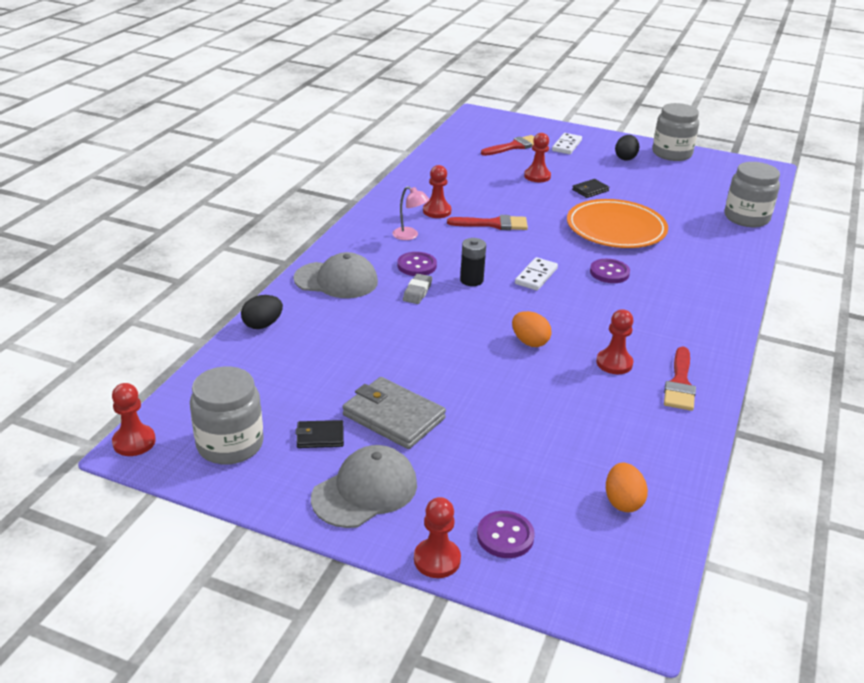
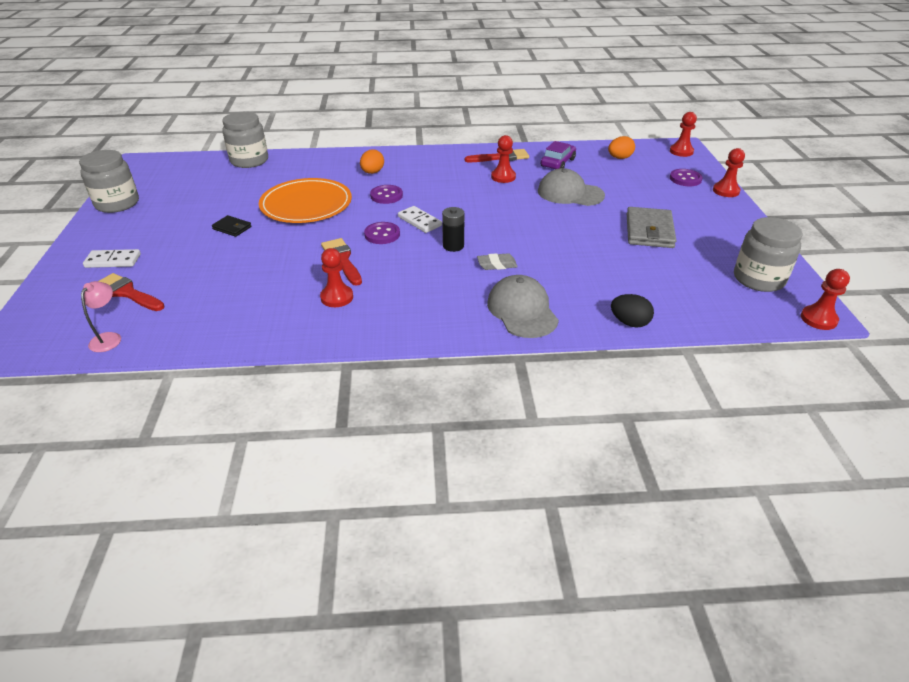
camera: 115 degrees left, 5 degrees up
(320, 436) = (702, 249): black wallet -> none
(365, 491) = (717, 221): grey cap -> grey cap (570, 193)
(410, 236) = (403, 297): pink lamp -> pink lamp (109, 338)
(417, 266) = (455, 277): purple button -> purple button (382, 234)
(529, 342) = (512, 206): orange egg -> orange egg (372, 172)
(536, 276) = (419, 221): white domino -> white domino turned 45 degrees clockwise
(537, 176) = (212, 261): red pawn -> red pawn (681, 151)
(625, 158) = (138, 224): black egg -> none
(636, 427) = (557, 163): none -> purple car

